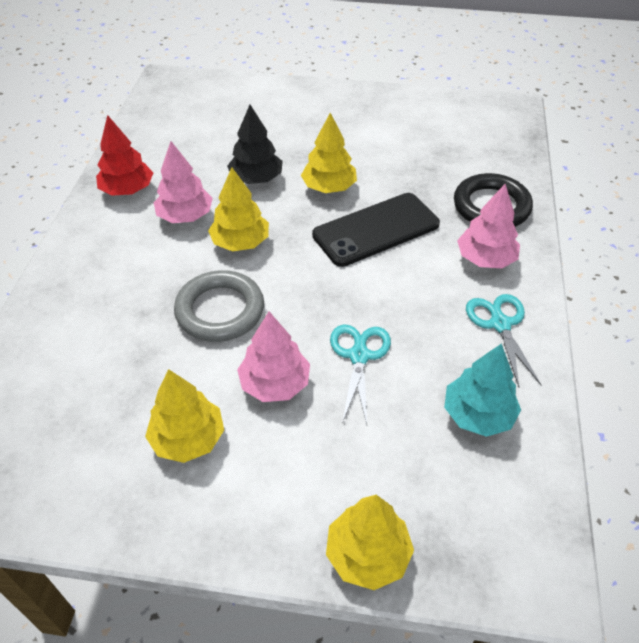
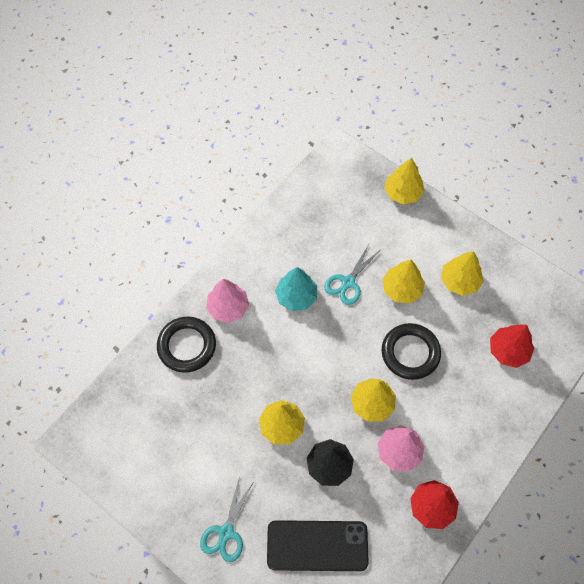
camera: 150 degrees left, 15 degrees up
(76, 373) = (508, 351): none -> red tree
(220, 310) = (410, 353): grey ring -> black ring
(275, 384) = (402, 289): pink tree -> yellow tree
(376, 230) = (277, 367): black phone -> black phone (317, 545)
(478, 414) = (311, 223): turquoise tree -> turquoise tree (296, 296)
(500, 324) = (258, 262): turquoise scissors -> turquoise scissors (226, 532)

